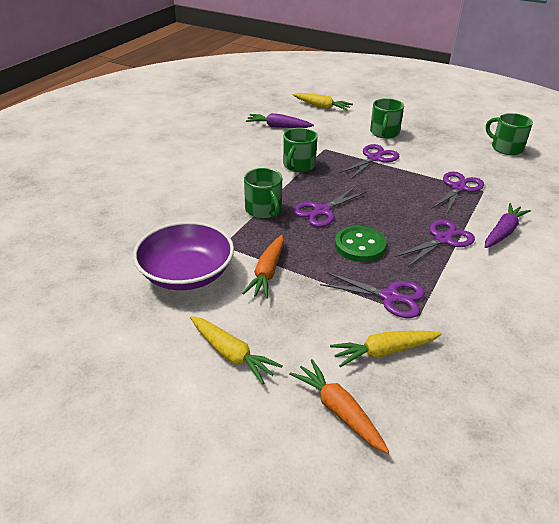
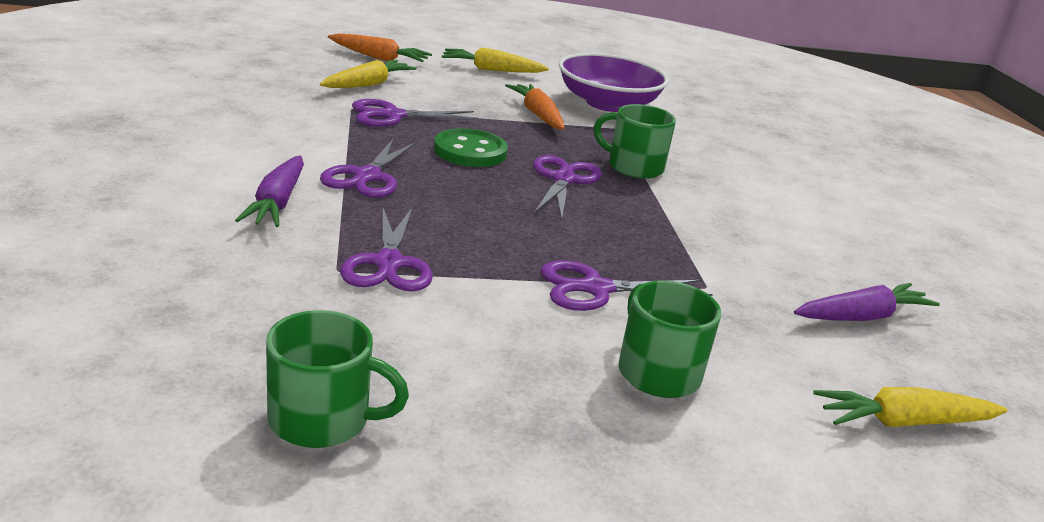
camera: 140 degrees right, 10 degrees down
(298, 165) = (693, 239): green mug -> none
(374, 158) = (596, 289): purple scissors -> purple scissors turned 75 degrees clockwise

